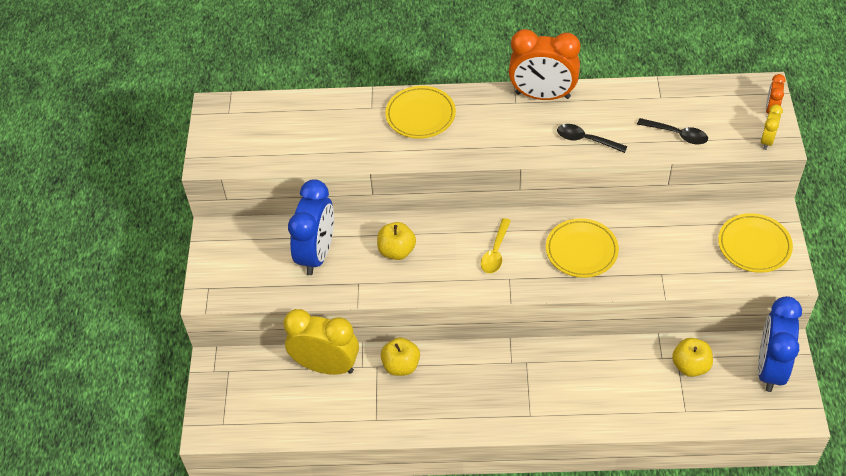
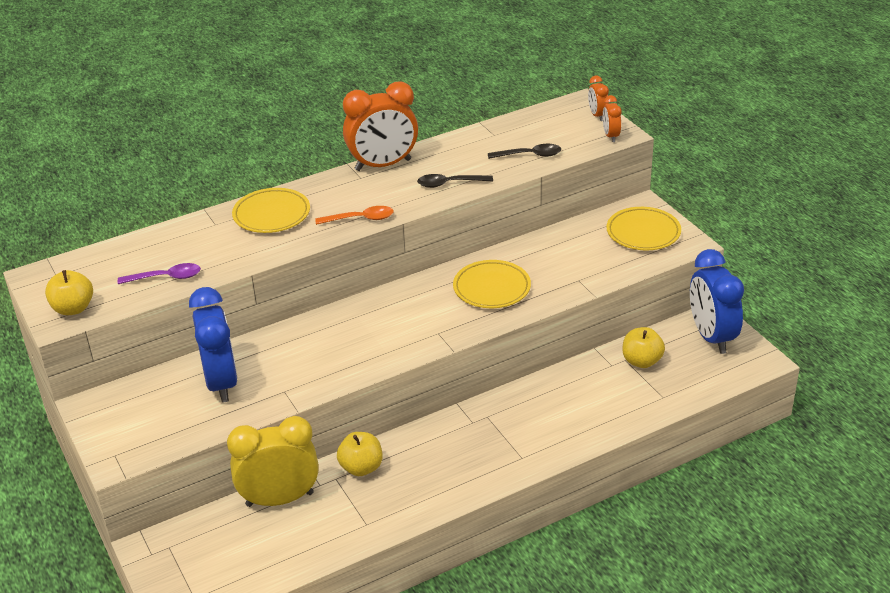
camera: 30 degrees left, 15 degrees down
(305, 149) = (166, 277): none -> purple spoon
(397, 251) = (307, 351): yellow apple -> yellow apple (73, 308)
(488, 149) = (360, 219): none -> orange spoon
(495, 252) = (409, 317): yellow spoon -> none
(767, 141) = (611, 136): yellow clock -> orange clock

